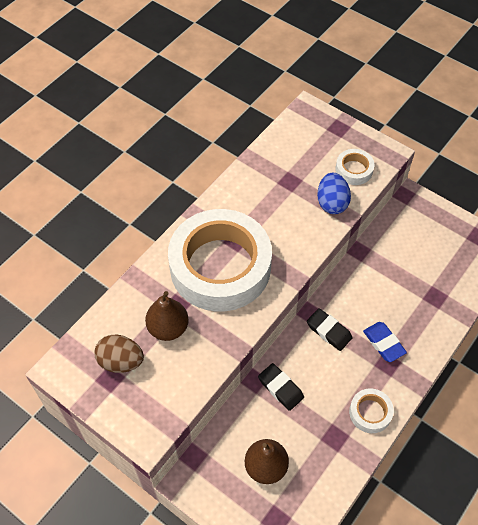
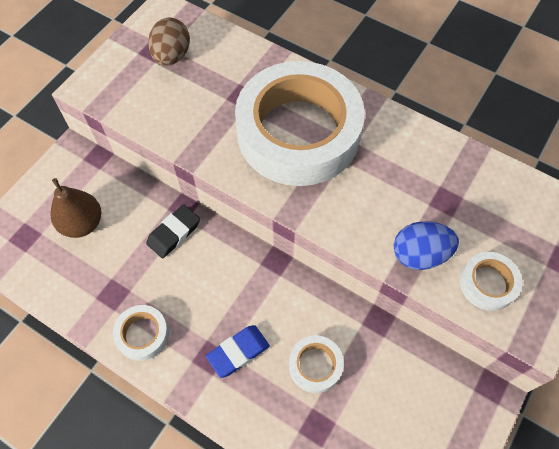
camera: 85 degrees right, 5 degrees up
(168, 328) = (213, 91): brown pear -> none
(329, 331) = (251, 284): black eraser -> none
(393, 293) = (315, 365): none -> white tape

